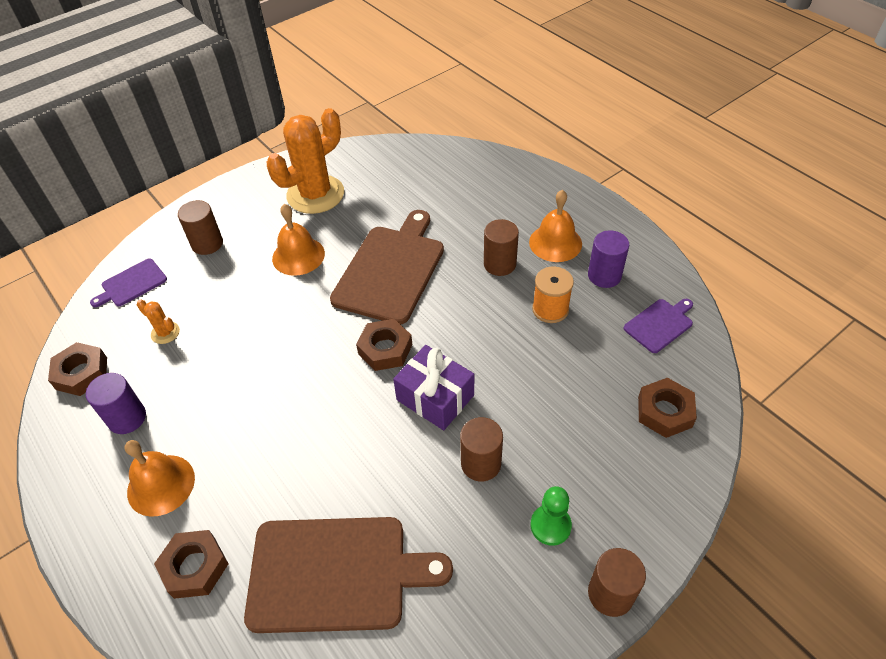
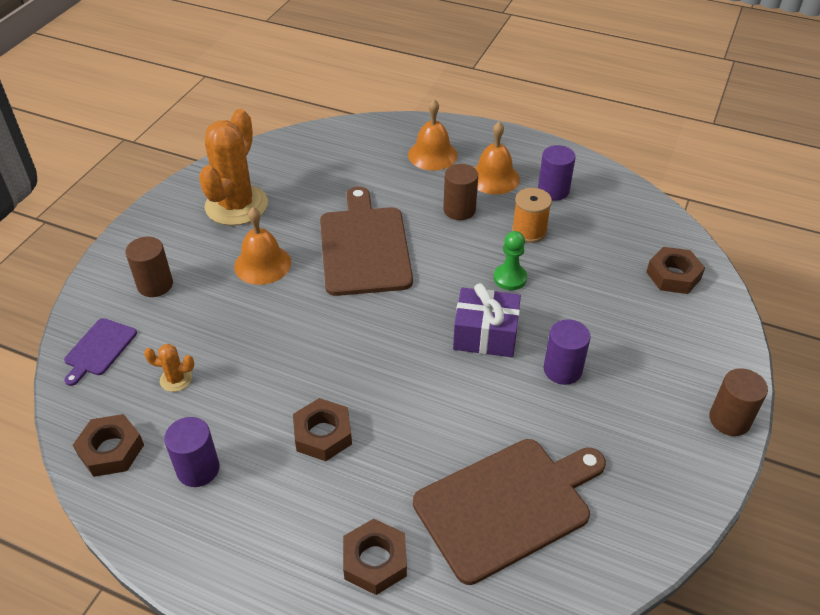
camera: 30 degrees left, 5 degrees down
(161, 485) = (283, 510): orange bell -> orange bell (432, 155)
(385, 349) = (410, 313): brown nut -> brown nut (323, 434)
(481, 463) = (562, 370): brown cylinder -> purple cylinder
(550, 525) = (651, 392): green pawn -> green pawn (510, 278)
(660, 324) = (623, 213): purple cutting board -> none

